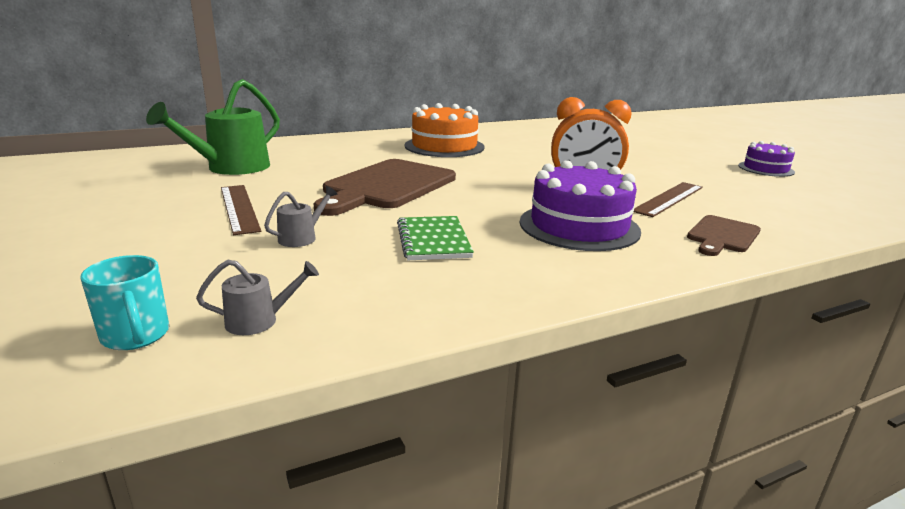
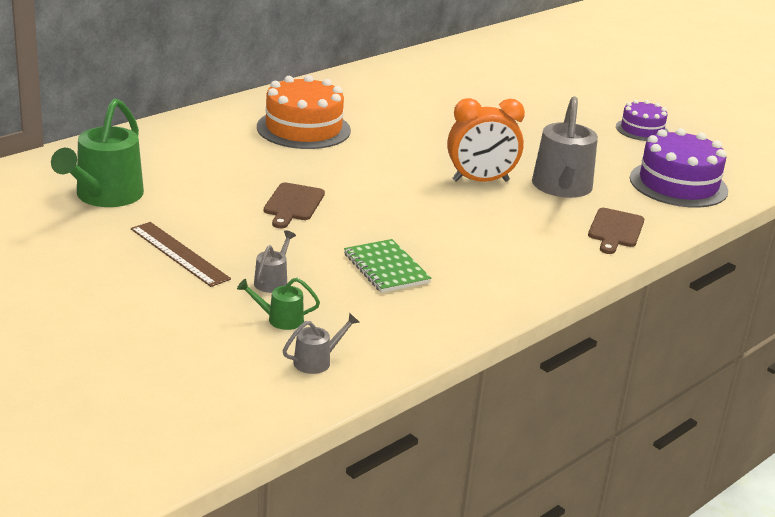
camera: 20 degrees left, 5 degrees up
(136, 336) = (244, 386): turquoise mug -> none
(268, 271) = (280, 319): none -> green watering can
(387, 186) = (293, 204): brown cutting board -> brown cutting board, size x0.52
(579, 226) = (497, 235): purple cake -> purple cake (678, 184)
(669, 199) = (562, 188): brown ruler -> grey watering can

